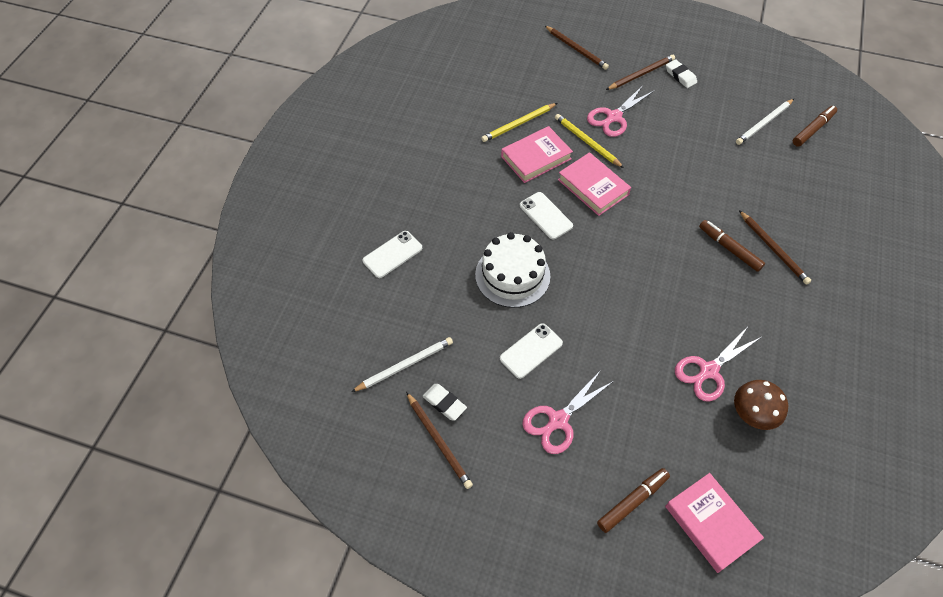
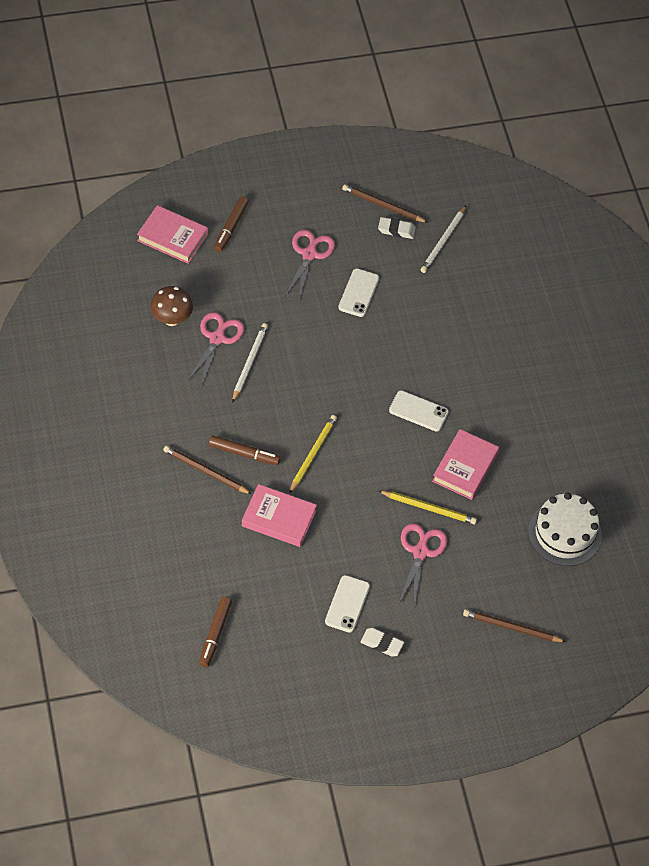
camera: 145 degrees right, 0 degrees up
(392, 254) = (519, 317): white phone -> white phone (347, 604)
(512, 275) = (411, 345): white cake -> white cake (564, 533)
(518, 124) = (506, 498): yellow pencil -> yellow pencil (312, 454)
(593, 187) = (394, 460): pink book -> pink book (279, 518)
(641, 74) = (424, 625): brown pencil -> none
(764, 123) = (267, 618): white pencil -> white pencil (249, 363)

